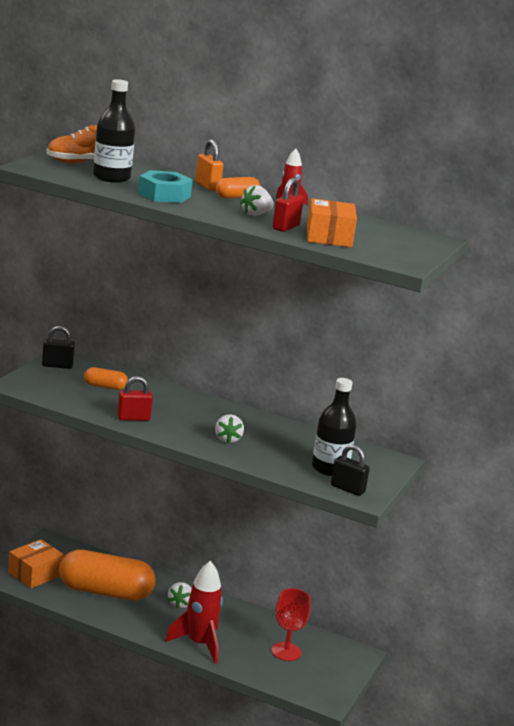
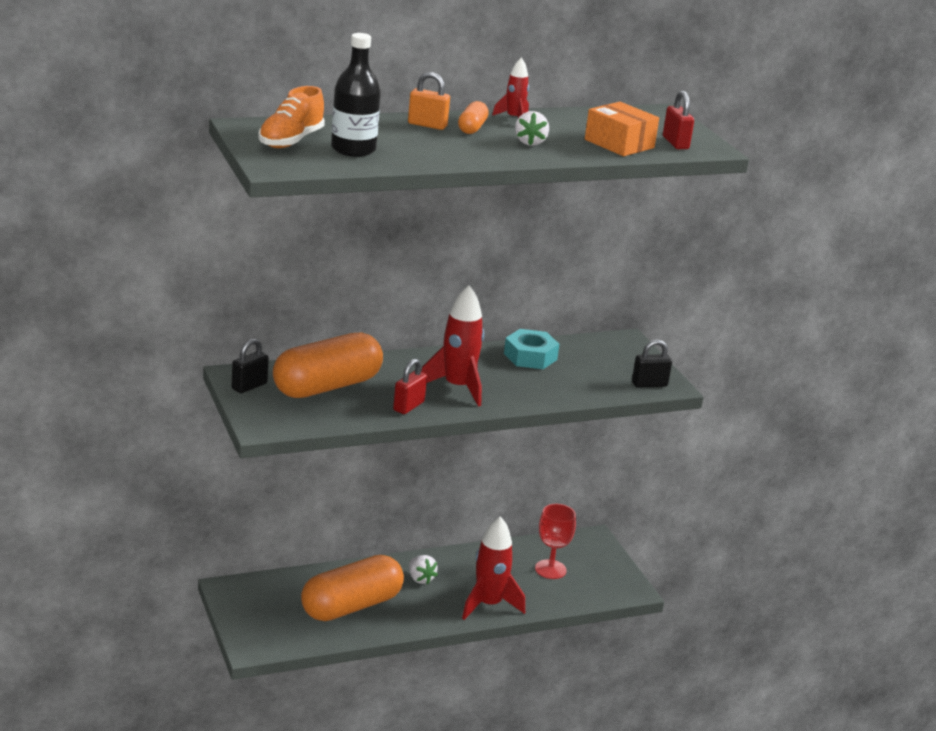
camera: 45 degrees left, 5 degrees up
(35, 574) = (271, 627): orange box -> none
(105, 386) = (327, 386): orange capsule -> orange capsule, size x2.28
(164, 195) = (432, 151): turquoise nut -> turquoise nut (530, 356)
(192, 425) = (457, 387): none -> red rocket
(227, 439) = (503, 386): white strawberry -> none
(285, 227) = (577, 147): red padlock -> red padlock (675, 143)
(330, 468) = (607, 372): black bottle -> none

